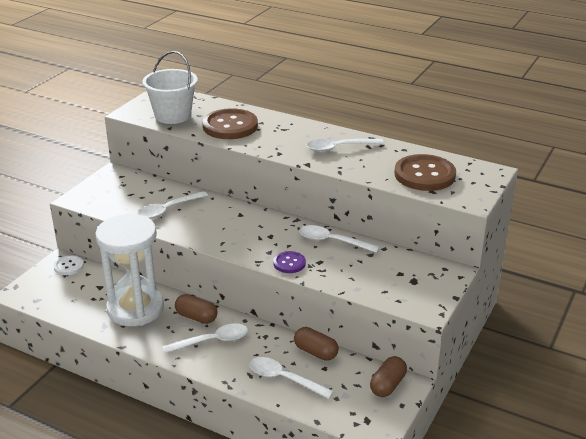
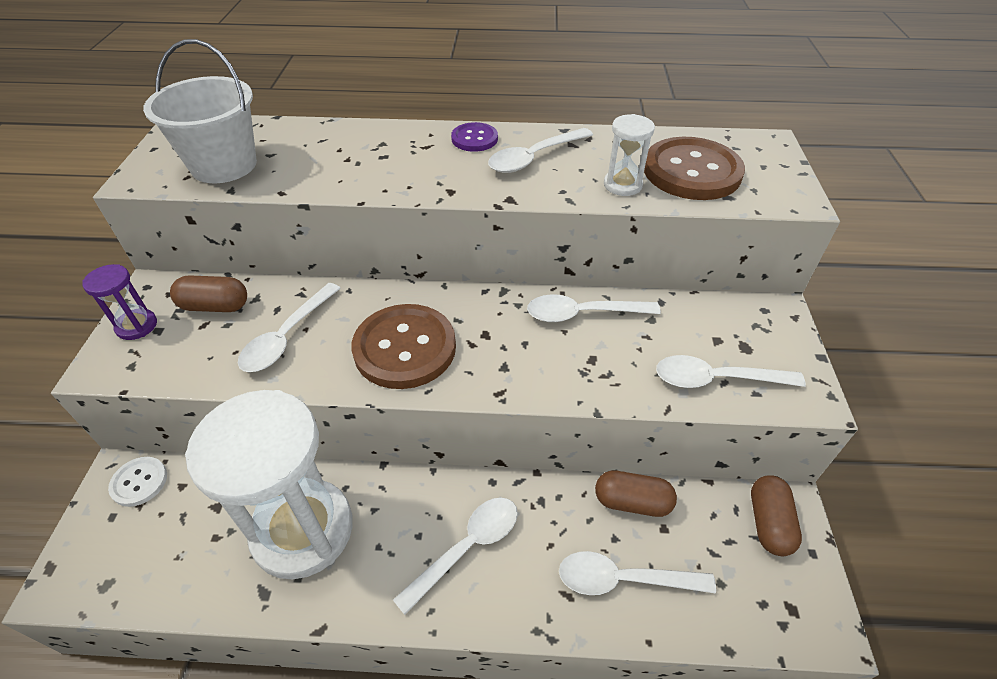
camera: 25 degrees left, 15 degrees up
(99, 186) = (136, 326): none -> purple hourglass
(196, 317) = (414, 506): brown capsule -> brown capsule (215, 306)
(230, 126) = (336, 162): brown button -> brown button (405, 348)
(289, 263) = (550, 379): purple button -> purple button (474, 139)
(376, 172) = (622, 185): none -> white hourglass
(381, 289) = (716, 379): none -> white spoon

